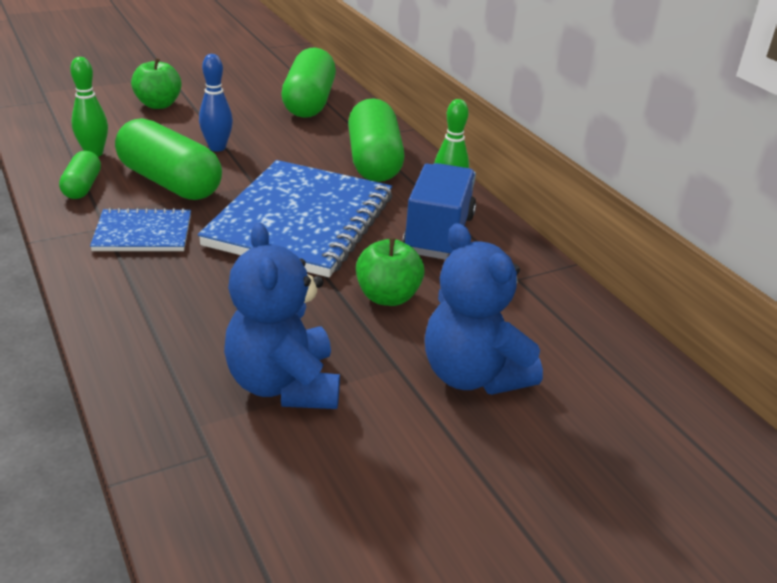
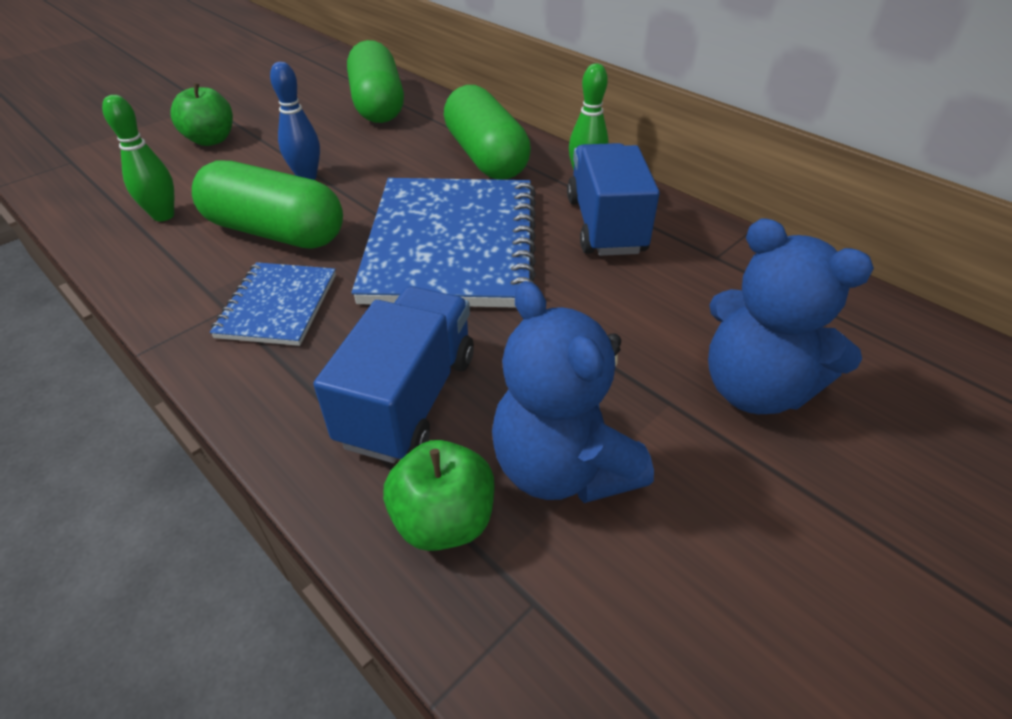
camera: 15 degrees left, 10 degrees up
(82, 187) = (170, 262): green capsule -> none
(143, 233) = (278, 306): blue notebook -> blue notebook turned 60 degrees counterclockwise
(201, 315) = (409, 399): none -> blue truck
(387, 297) = (602, 315): green apple -> green apple (443, 520)

